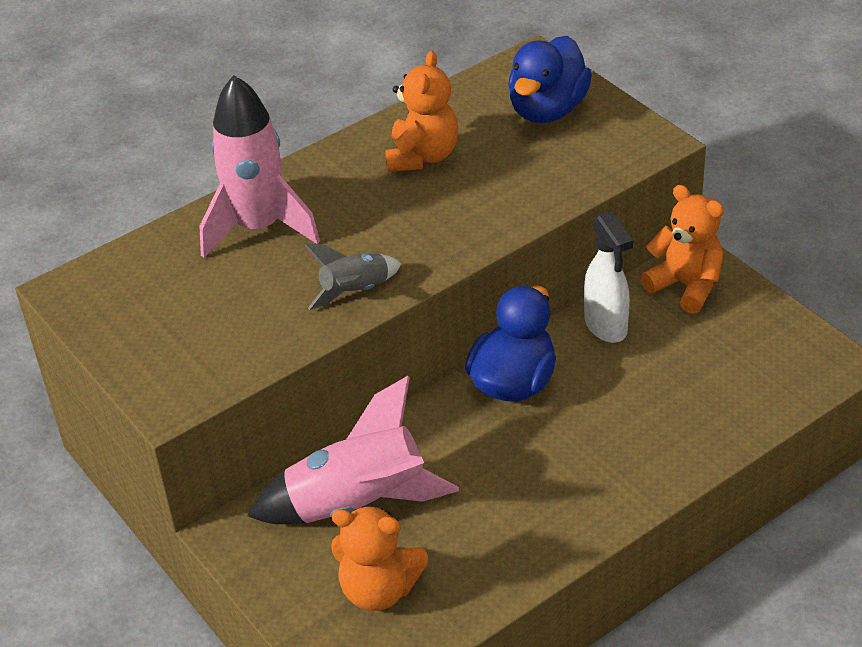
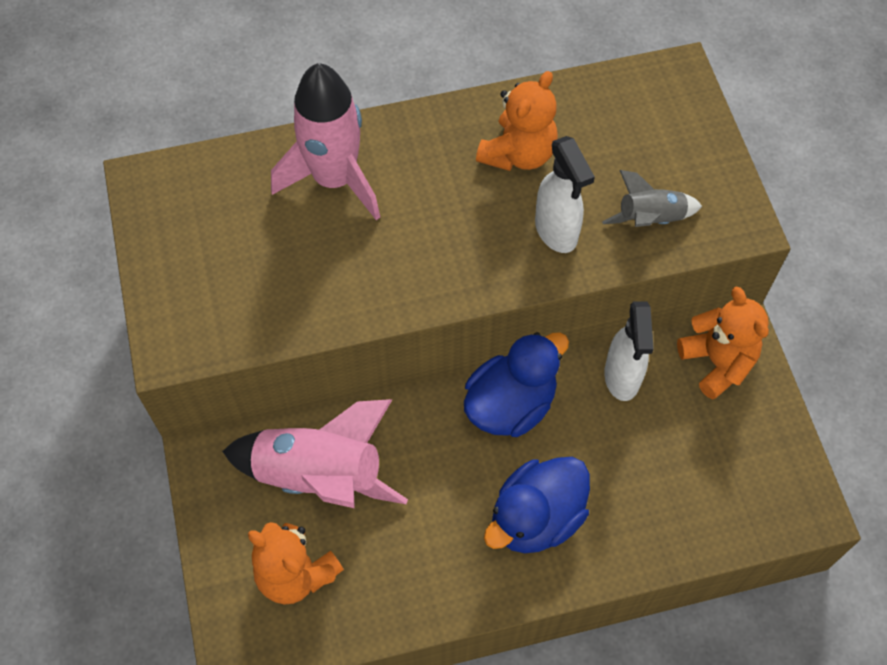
camera: 20 degrees right, 20 degrees up
(355, 291) = (383, 291): grey rocket -> grey rocket (650, 219)
(492, 199) = (556, 232): none -> white spray bottle
(547, 110) = (661, 143): blue duck -> blue duck (536, 518)

